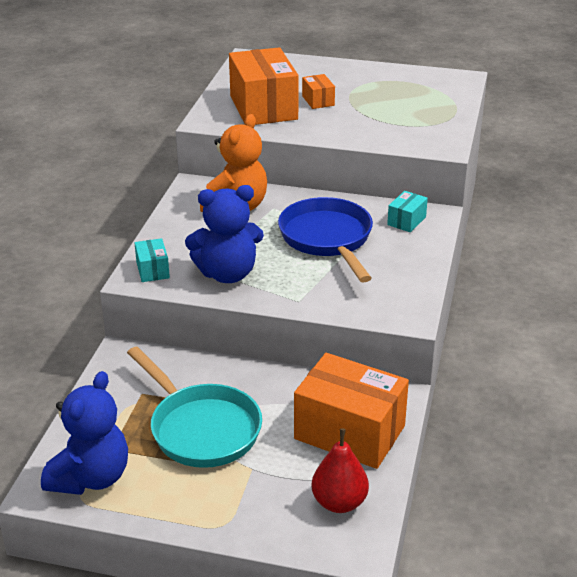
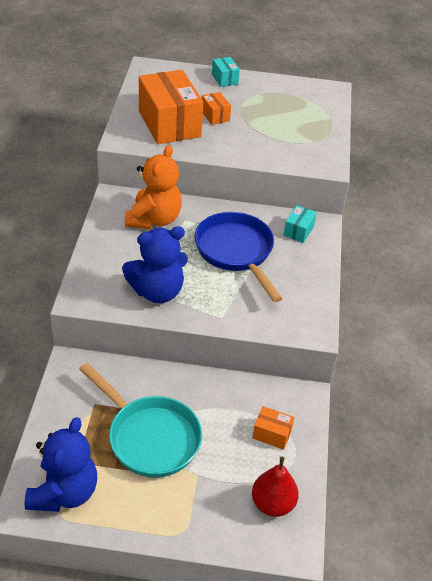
camera: 10 degrees left, 10 degrees up
(152, 270) = (92, 290): turquoise box -> turquoise box (224, 79)
(349, 432) = (272, 434): orange box -> orange box, size x0.45

